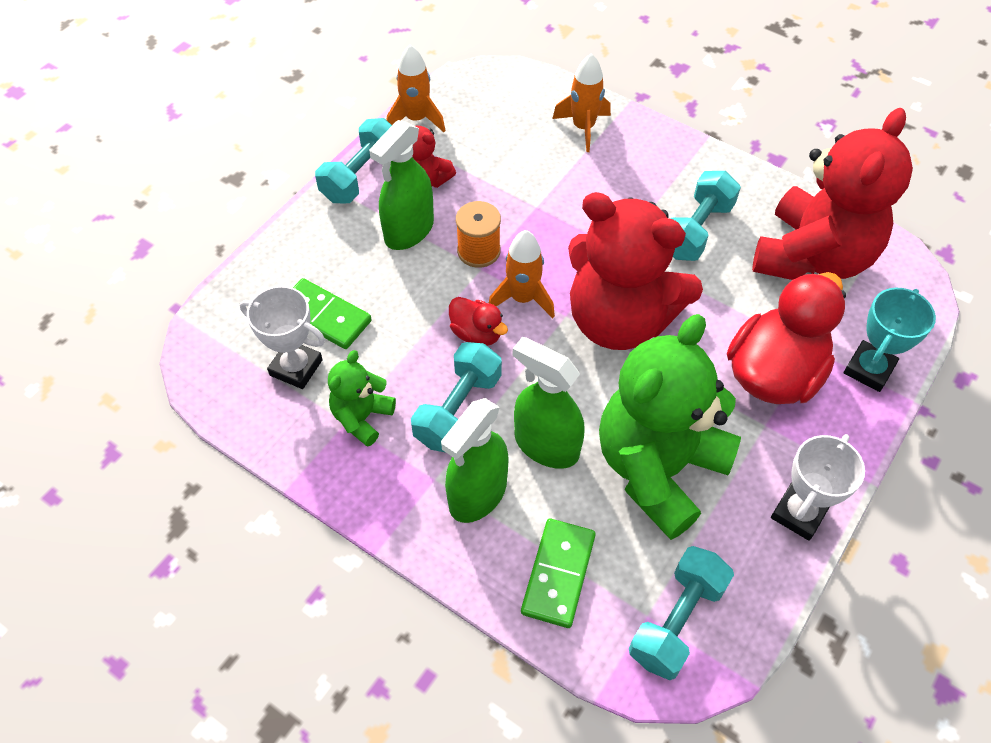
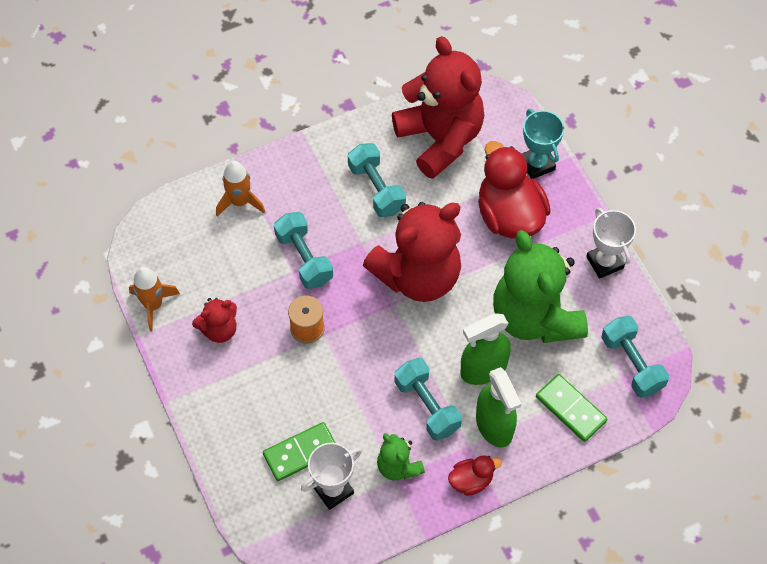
camera: 60 degrees left, 5 degrees up
(361, 176) = (185, 370): turquoise dumbbell -> turquoise dumbbell (304, 258)
(409, 231) = (260, 363): green spray bottle -> none
(477, 333) = (375, 365): red duck -> red duck (471, 481)
(522, 298) = (365, 322): orange rocket -> none

